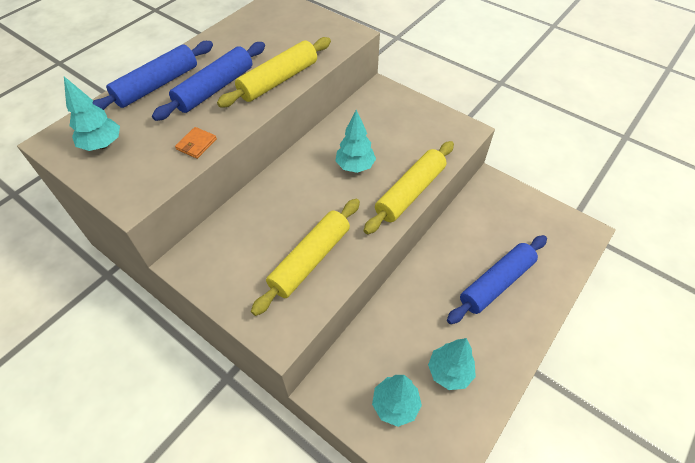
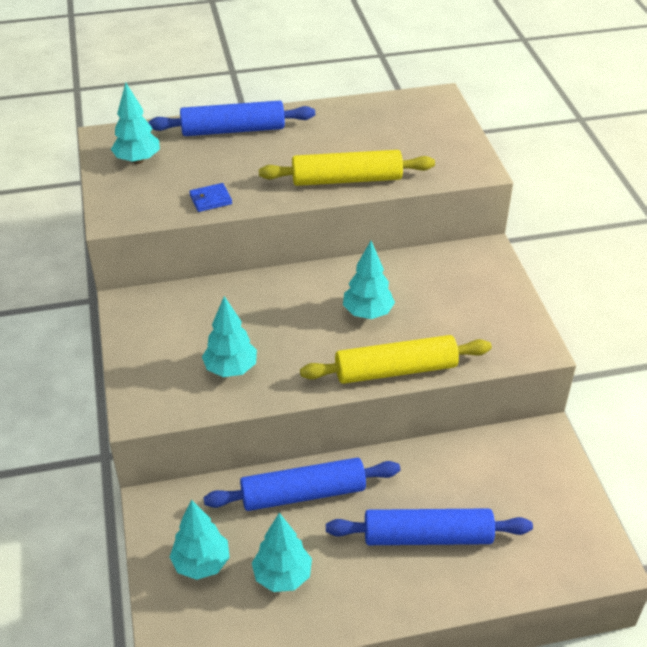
camera: 40 degrees right, 10 degrees down
(196, 144) = (210, 199): orange wallet -> blue wallet
(215, 89) = (279, 158): blue rolling pin -> blue rolling pin (303, 494)
(310, 260) = (231, 369): yellow rolling pin -> turquoise tree

